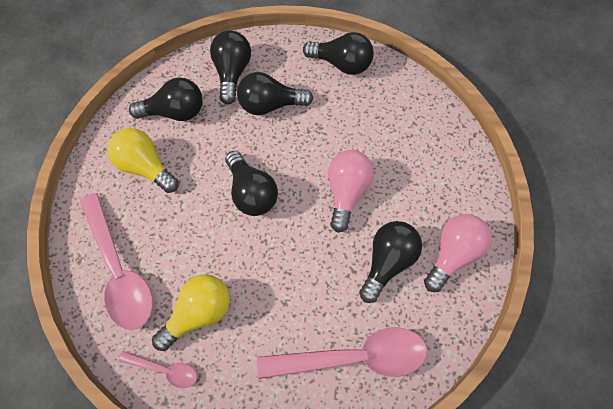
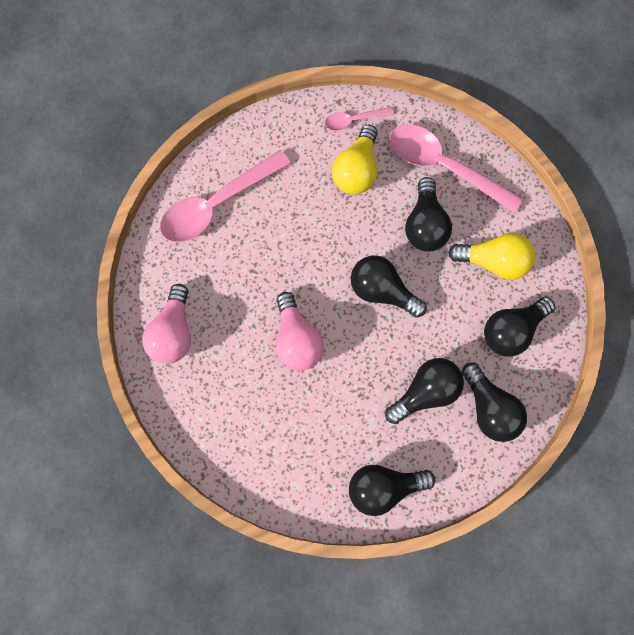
camera: 150 degrees right, 10 degrees up
(387, 262) = (227, 294): black light bulb -> black light bulb (425, 225)

